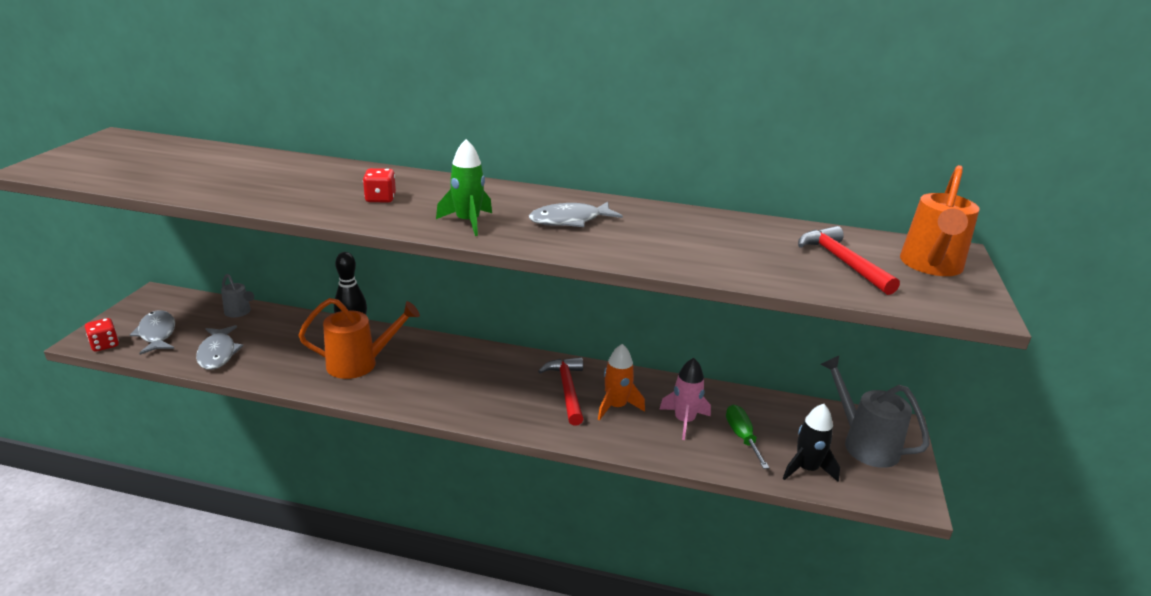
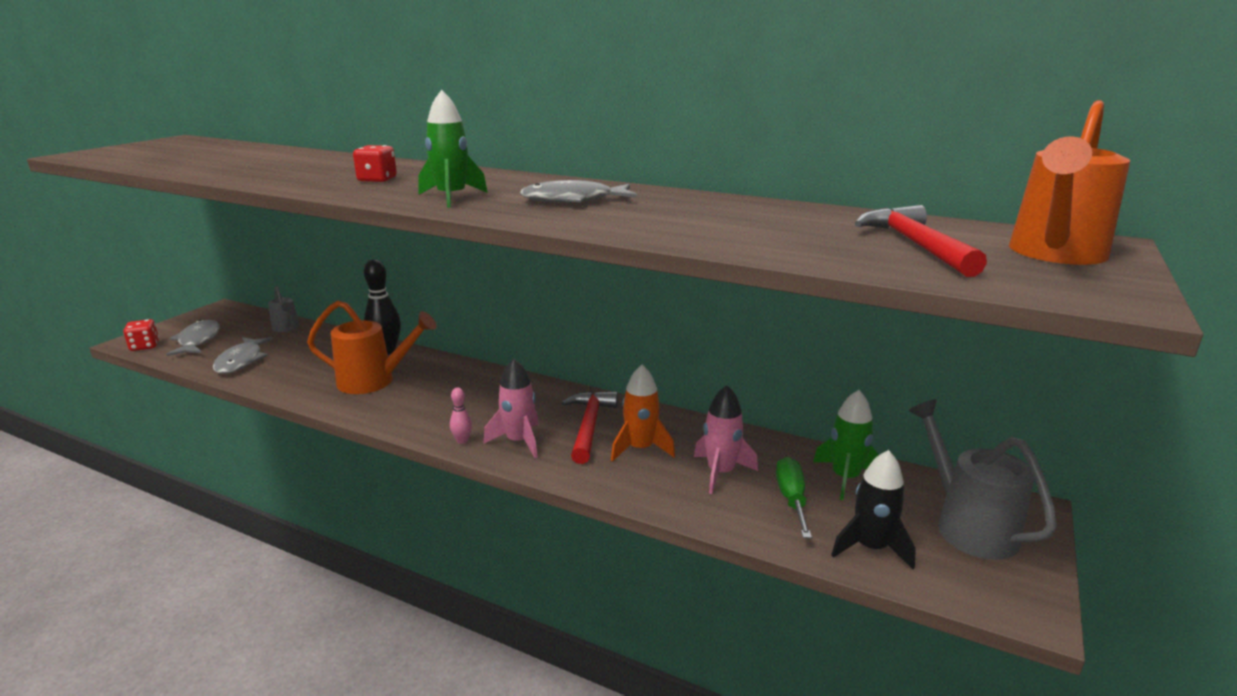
camera: 15 degrees right, 5 degrees down
(469, 415) = (462, 441): none -> pink bowling pin
(517, 410) = (519, 441): none -> pink rocket
(773, 415) = (845, 478): none -> green rocket

